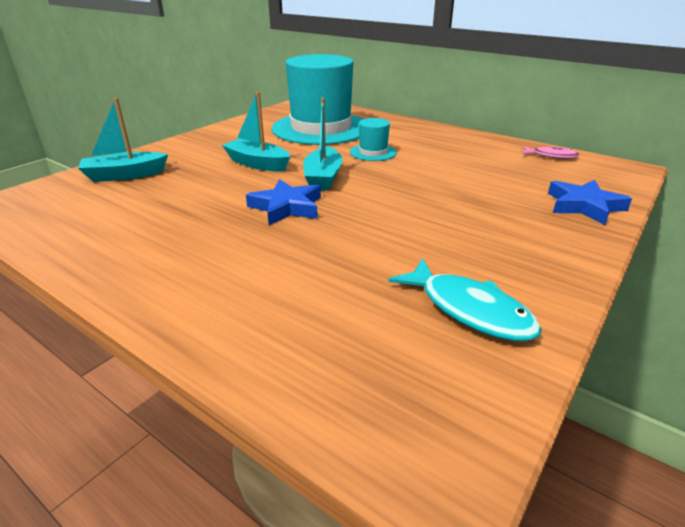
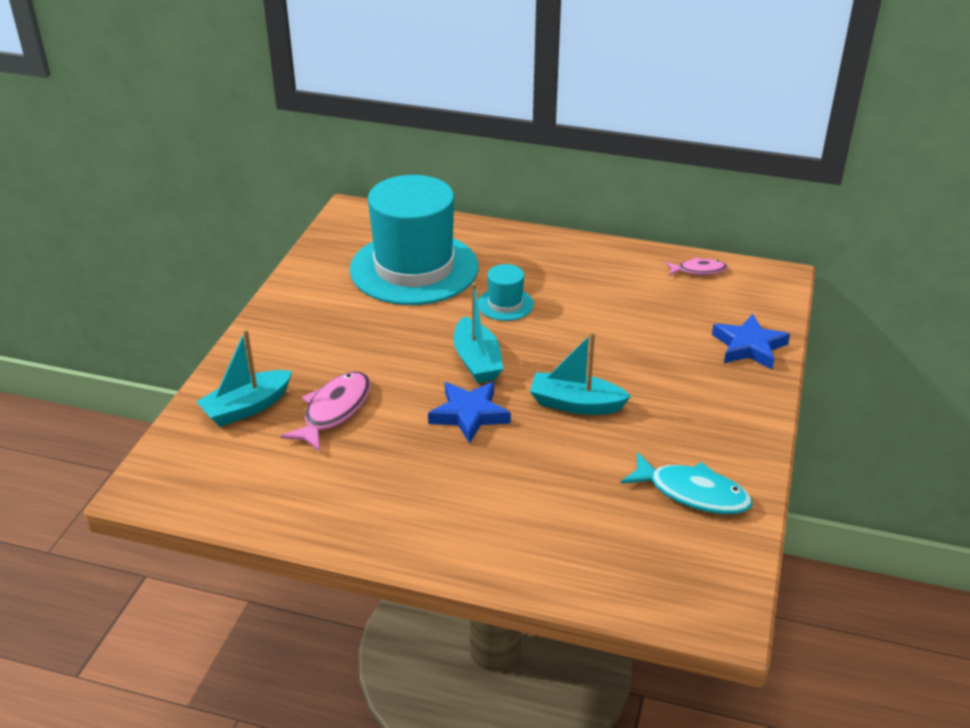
camera: 20 degrees left, 5 degrees up
(183, 187) = (334, 411): none -> pink fish
(257, 164) = (386, 353): turquoise boat -> turquoise boat (575, 404)

